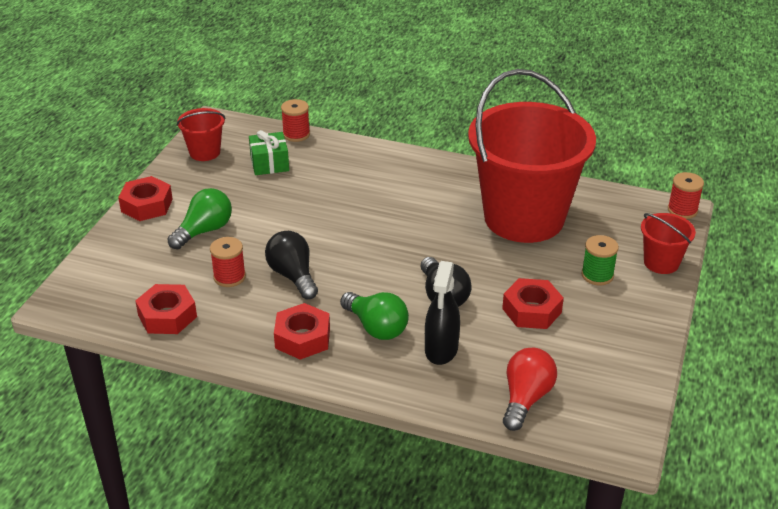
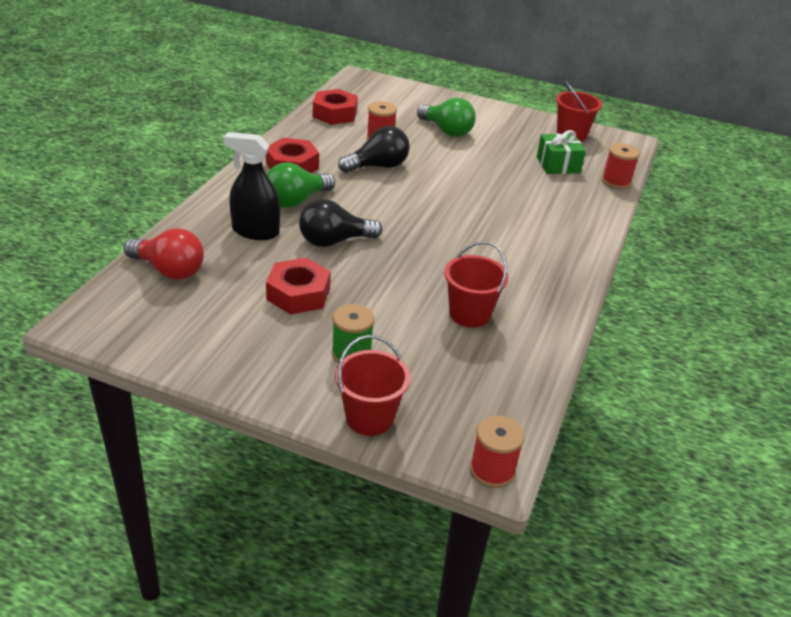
camera: 90 degrees right, 0 degrees up
(147, 205) = (484, 109): red nut -> none
(524, 218) = (469, 314): red bucket -> red bucket, size x0.41

